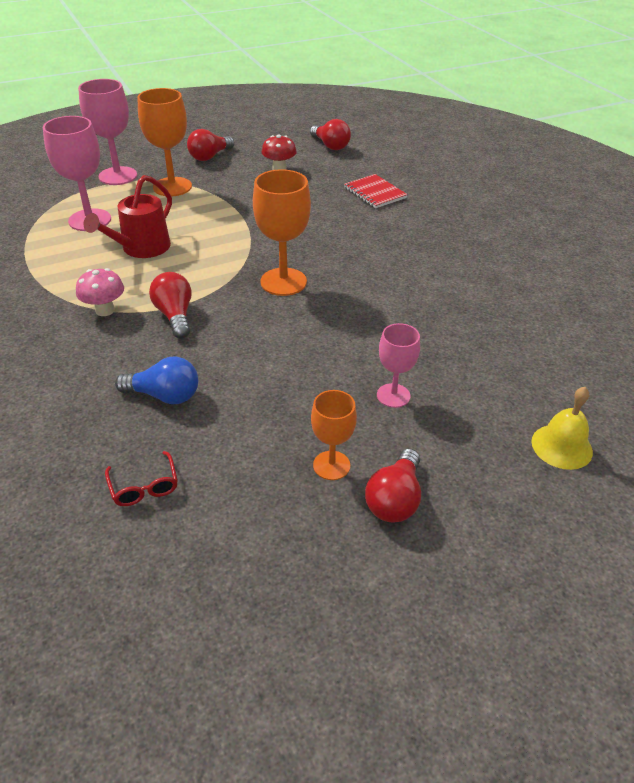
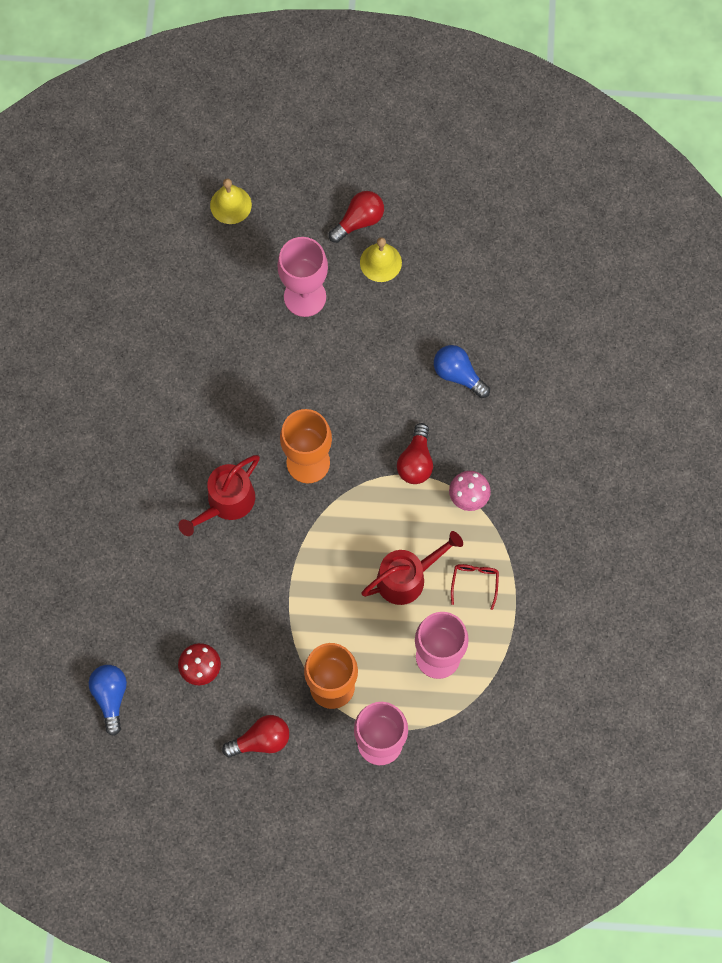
camera: 150 degrees left, 30 degrees up
(144, 487) = (499, 303): red glasses -> red glasses (474, 582)
(330, 146) = (111, 697): red light bulb -> blue light bulb
(331, 465) = (380, 262): orange goblet -> yellow bell
(335, 240) = (226, 502): none -> red watering can
(375, 193) = (133, 566): red notebook -> none
(393, 395) = (305, 297): pink goblet -> pink goblet, size x1.66

